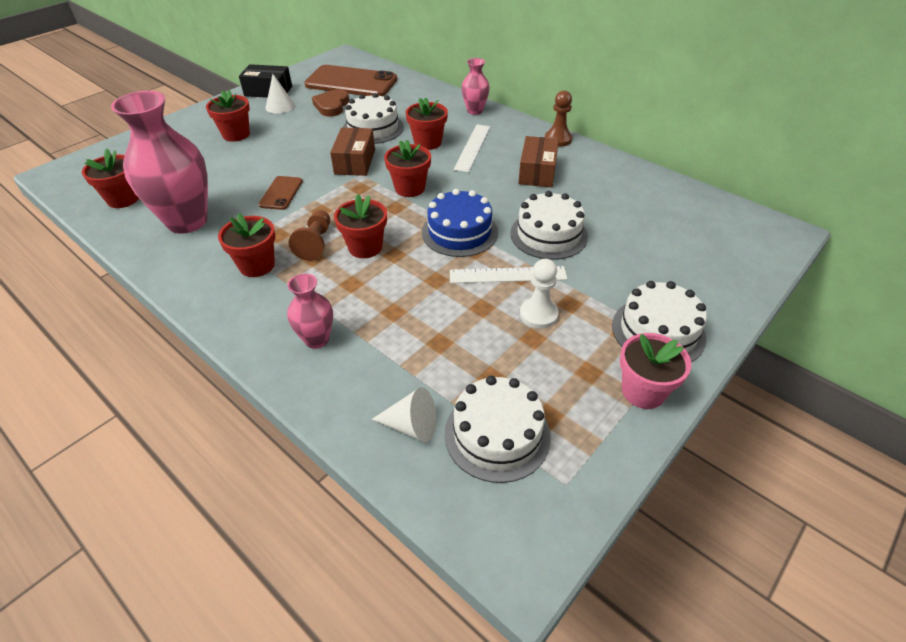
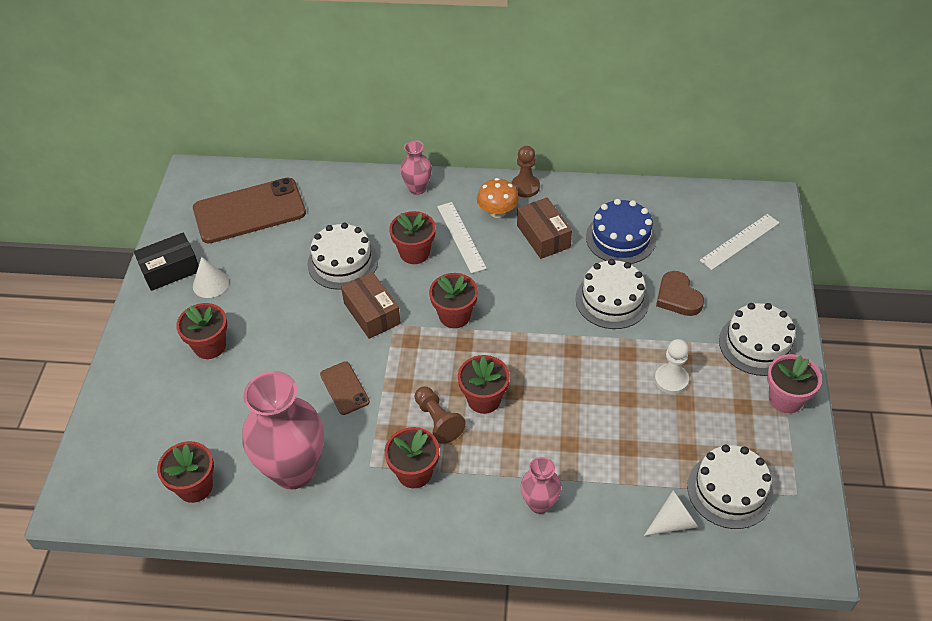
camera: 35 degrees left, 5 degrees up
(332, 106) = (266, 254): brown heart -> brown heart (678, 297)
(459, 232) = (543, 338): blue cake -> blue cake (620, 238)
(507, 275) = (618, 358): white ruler -> white ruler (740, 241)
(518, 144) = (497, 212): none -> orange mushroom

